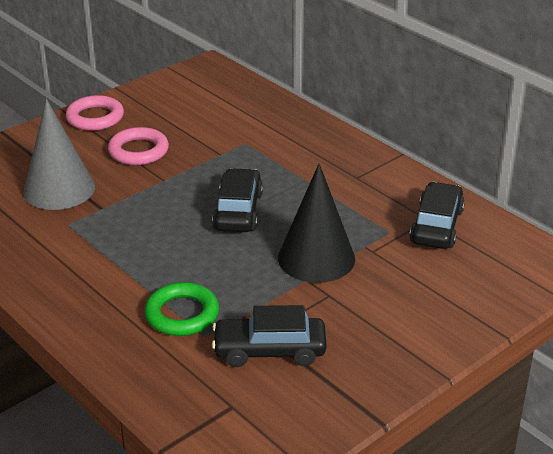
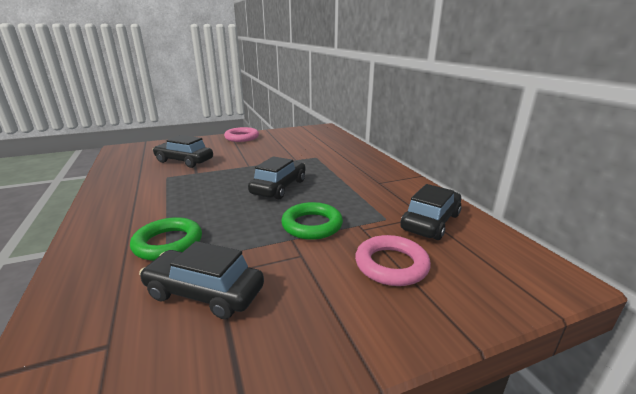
camera: 20 degrees right, 10 degrees down
(59, 189) = (184, 161): grey cone -> black car
(138, 151) = (249, 152): pink ring -> pink ring (391, 265)
(316, 258) = (312, 225): black cone -> green ring

